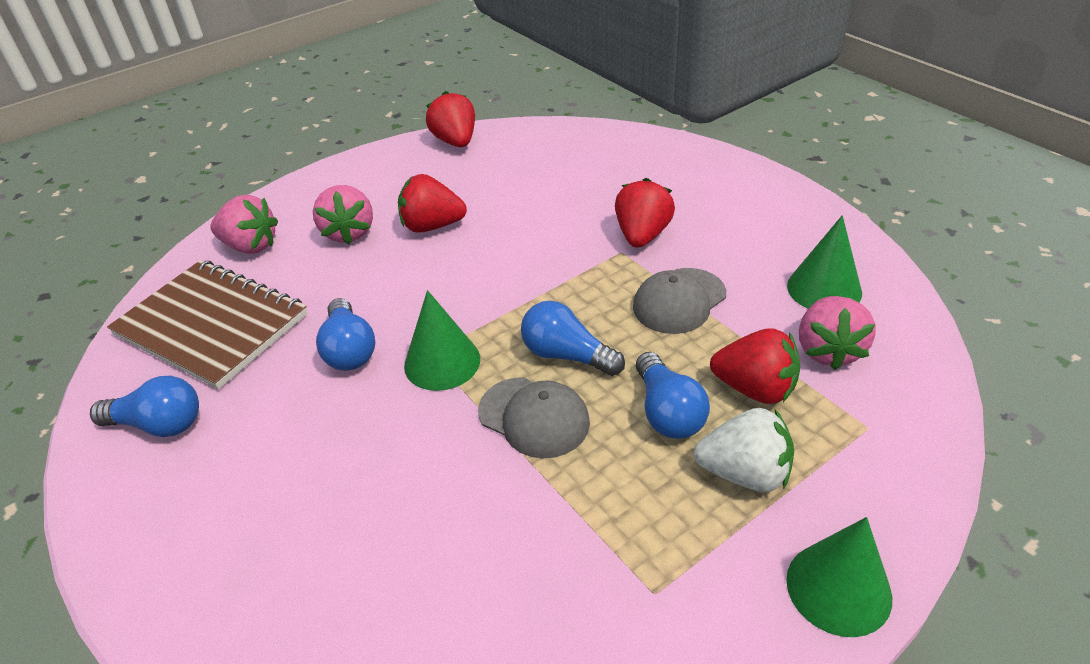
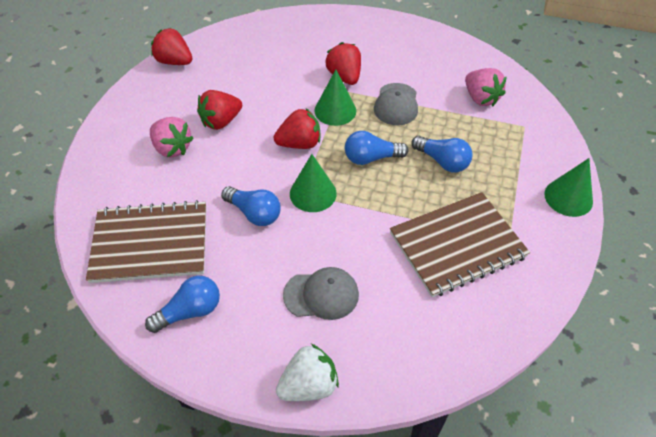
camera: 40 degrees left, 10 degrees up
(250, 246) = (114, 186): pink strawberry -> none
(534, 417) = (387, 196): grey cap -> grey cap (321, 295)
(561, 548) = (457, 245): none -> brown notebook
(744, 473) = (497, 171): white strawberry -> white strawberry (309, 385)
(755, 389) = (467, 131): red strawberry -> red strawberry (299, 143)
(824, 289) = (453, 68): green cone -> green cone (335, 110)

